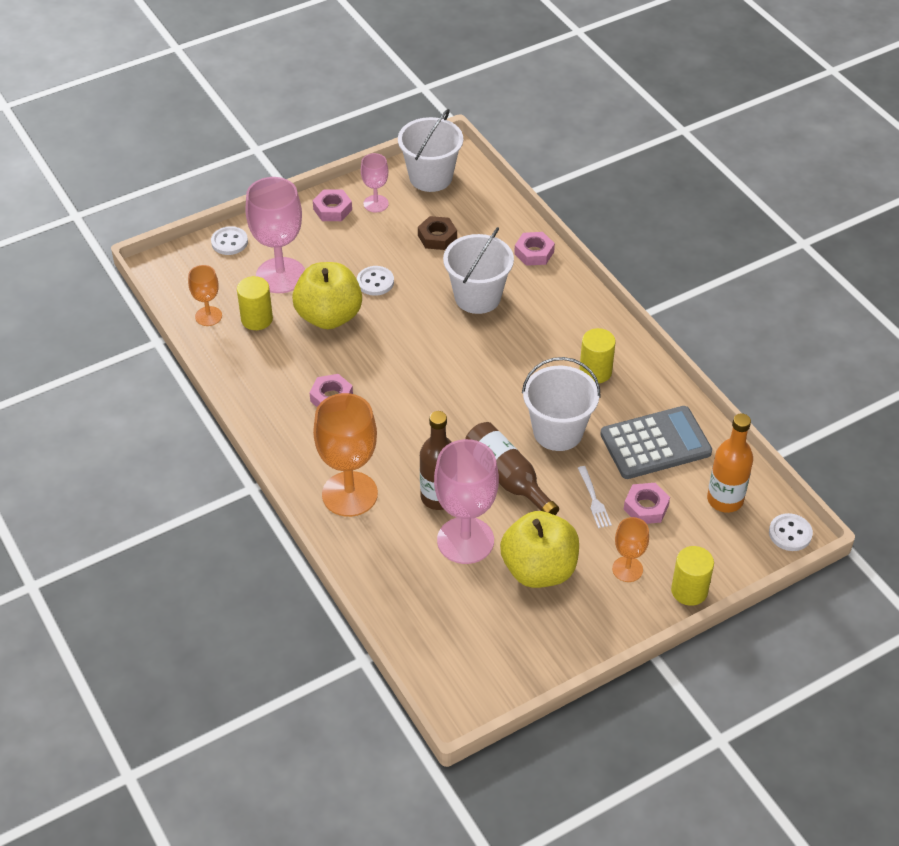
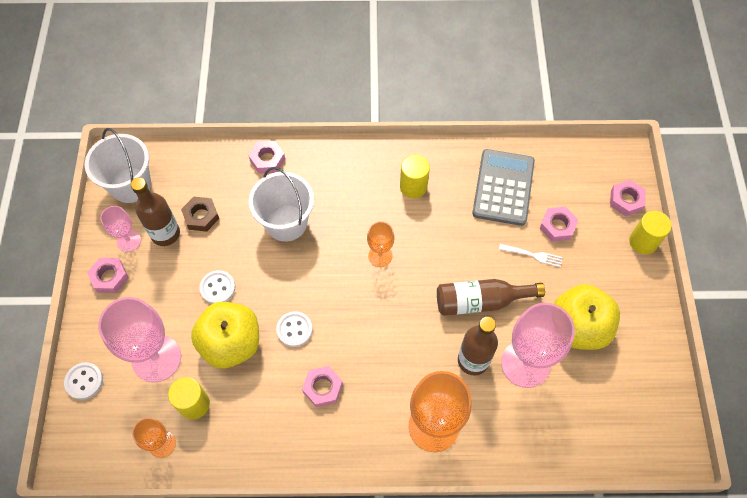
camera: 60 degrees left, 15 degrees up
(401, 223) = (165, 234): none -> brown bottle
(558, 432) = (456, 243): white bucket -> none
(627, 569) = (606, 269): orange goblet -> orange goblet (380, 256)
(725, 500) = (576, 175): orange bottle -> none
(730, 556) = (626, 200): none -> pink nut
(790, 533) = (624, 155): white button -> white button (294, 329)

